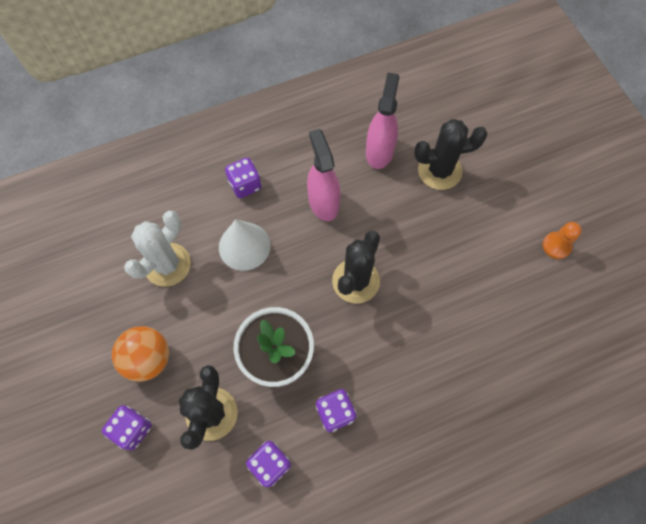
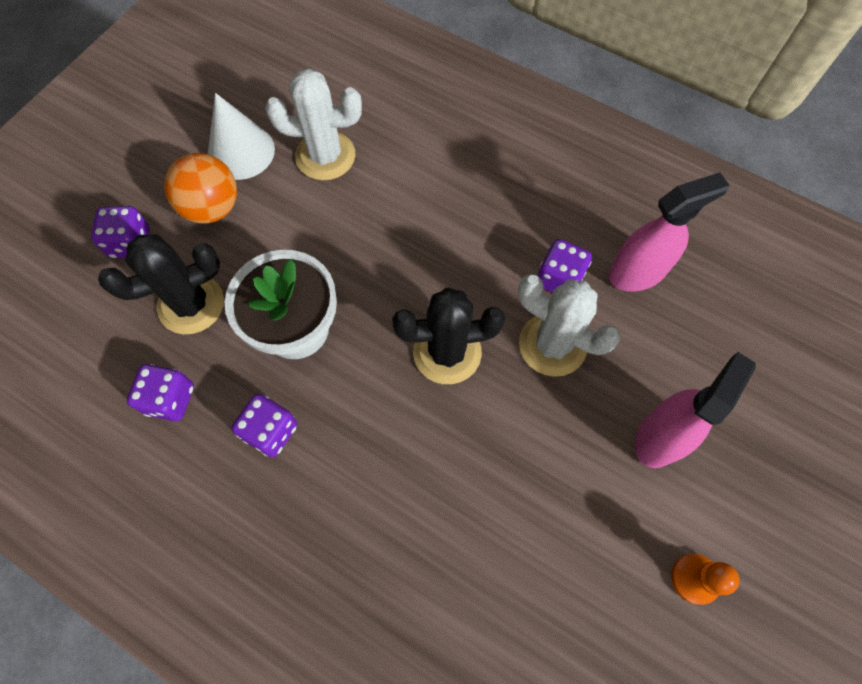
camera: 55 degrees right, 0 degrees up
(244, 246) = (401, 211): white cone -> white cone (241, 151)
(245, 185) = (474, 164): purple dice -> purple dice (559, 279)
(323, 202) = (518, 255): pink spray bottle -> pink spray bottle (660, 436)
(390, 223) = (552, 345): none -> white cactus
(439, 171) = (673, 358): black cactus -> none

